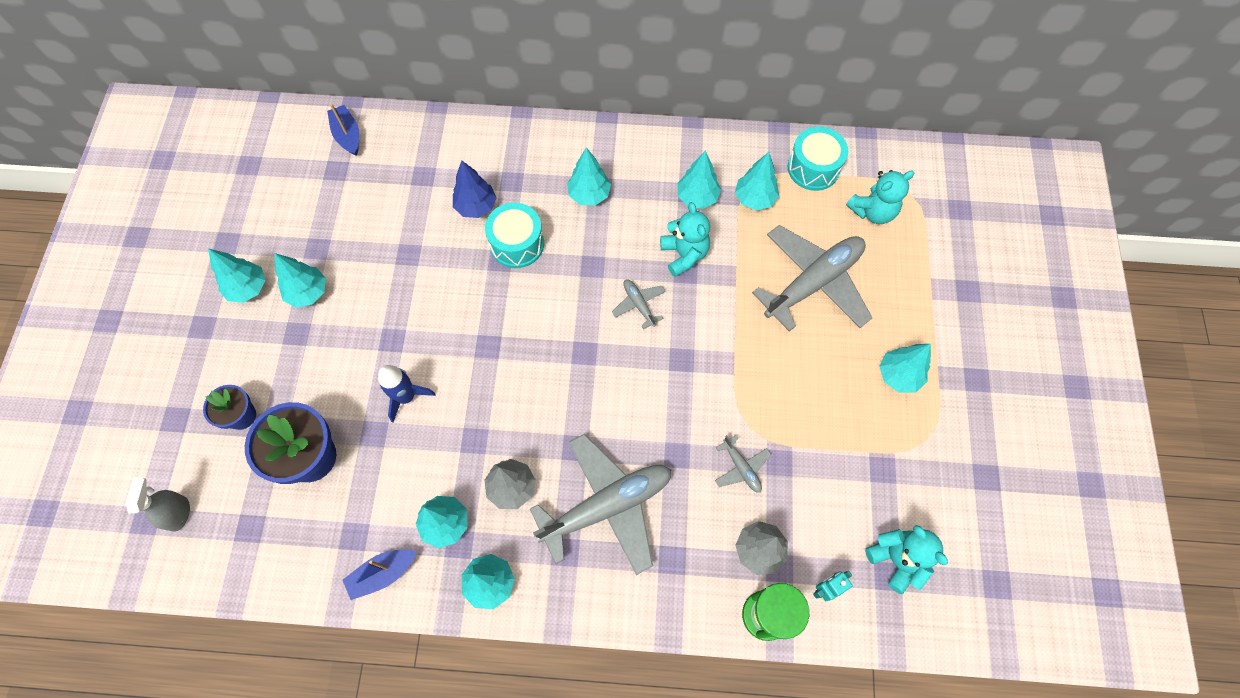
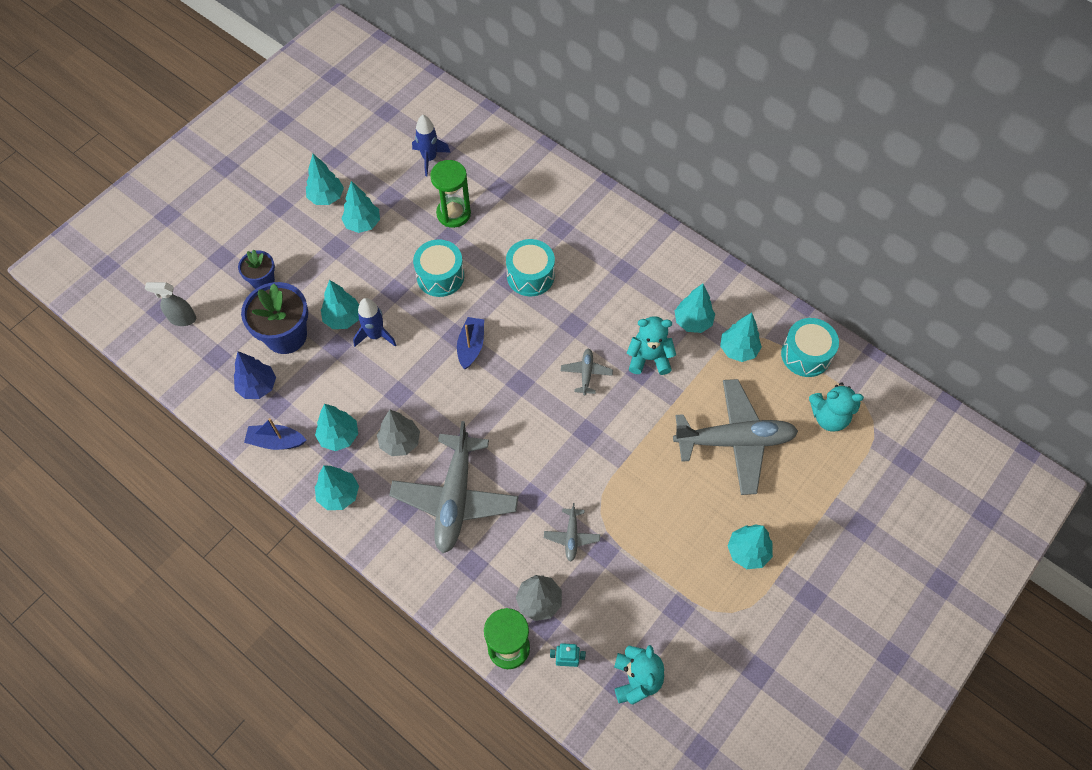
camera: 35 degrees right, 5 degrees down
(179, 513) = (182, 319): grey spray bottle -> grey spray bottle turned 120 degrees counterclockwise
(330, 187) = (429, 158): none -> blue rocket
(348, 135) = (468, 128): blue boat -> blue boat (471, 346)
(395, 228) = (453, 214): none -> green hourglass
(428, 297) = (440, 276): none -> turquoise drum
(476, 206) = (521, 231): blue tree -> blue tree (258, 386)
(589, 194) = (611, 271): turquoise tree -> turquoise tree (343, 318)
(607, 506) = (455, 498): grey plane -> grey plane turned 90 degrees clockwise
(684, 254) = (649, 358): turquoise teddy bear -> turquoise teddy bear turned 105 degrees counterclockwise

